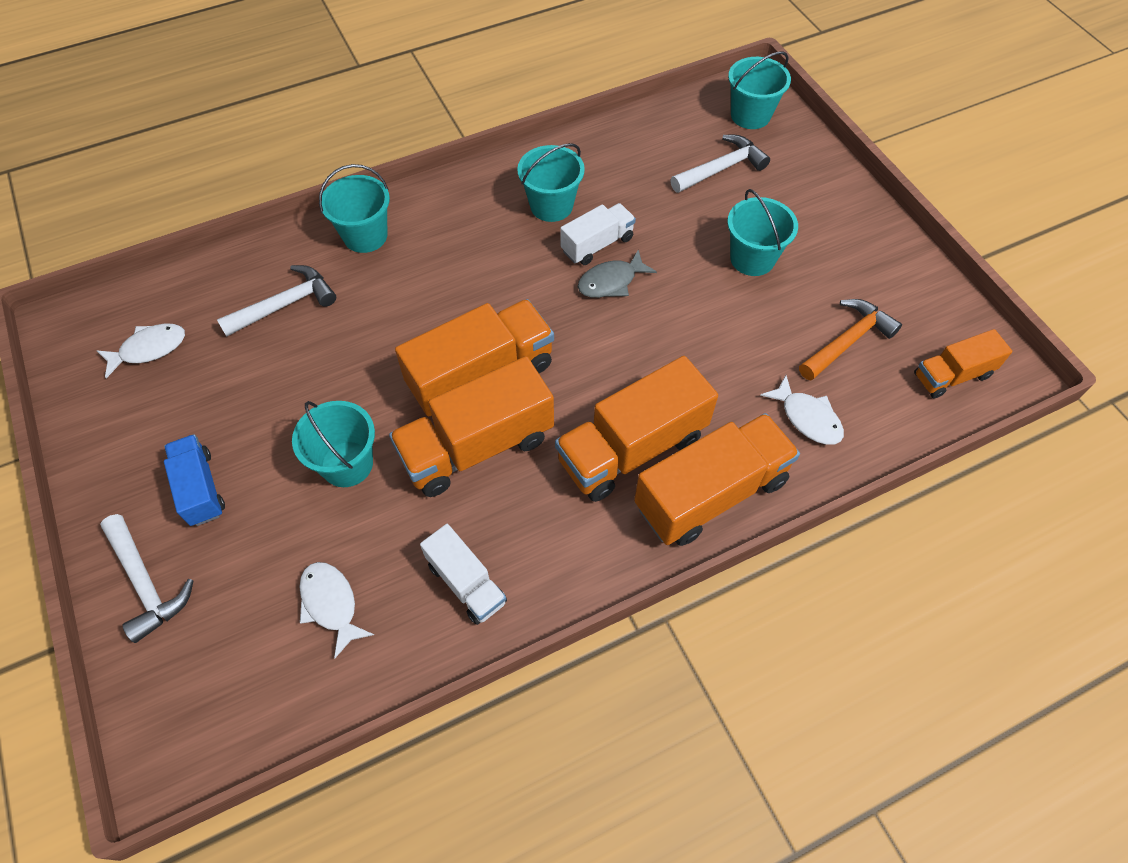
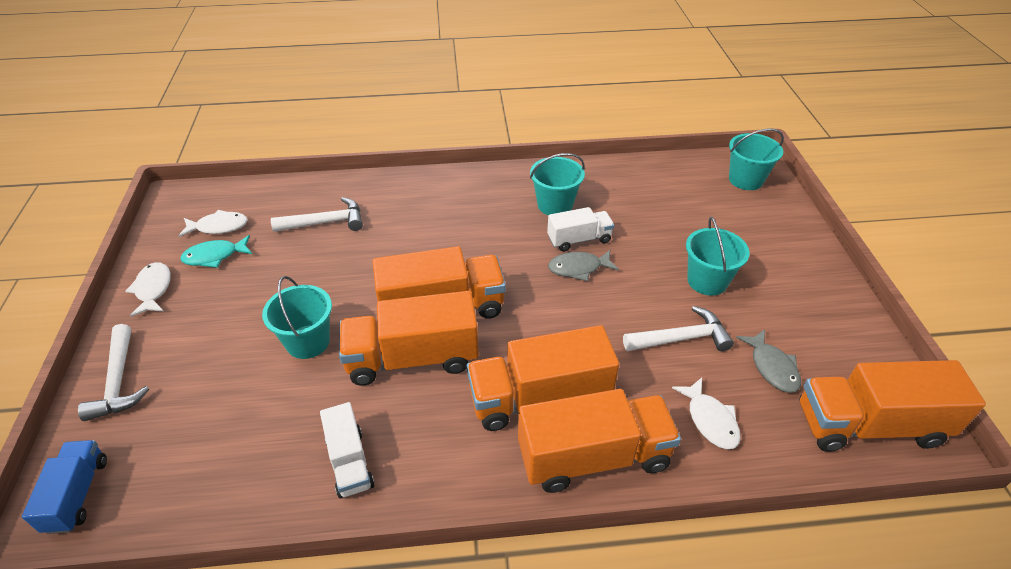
camera: 20 degrees right, 15 degrees down
(168, 390) = (215, 256): none -> turquoise fish
(200, 488) = (196, 327): blue truck -> blue truck (77, 494)
(331, 604) = (237, 442): white fish -> white fish (153, 289)
(365, 236) = (406, 193): turquoise bucket -> none
(721, 168) = (706, 211): white hammer -> white hammer (681, 338)
(847, 341) = (772, 367): orange hammer -> grey fish
(952, 375) = (869, 425): orange truck -> orange truck, size x1.76

